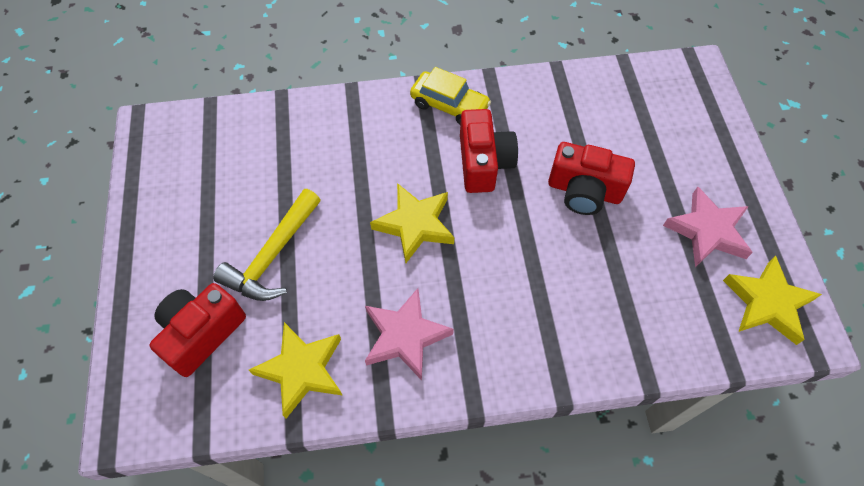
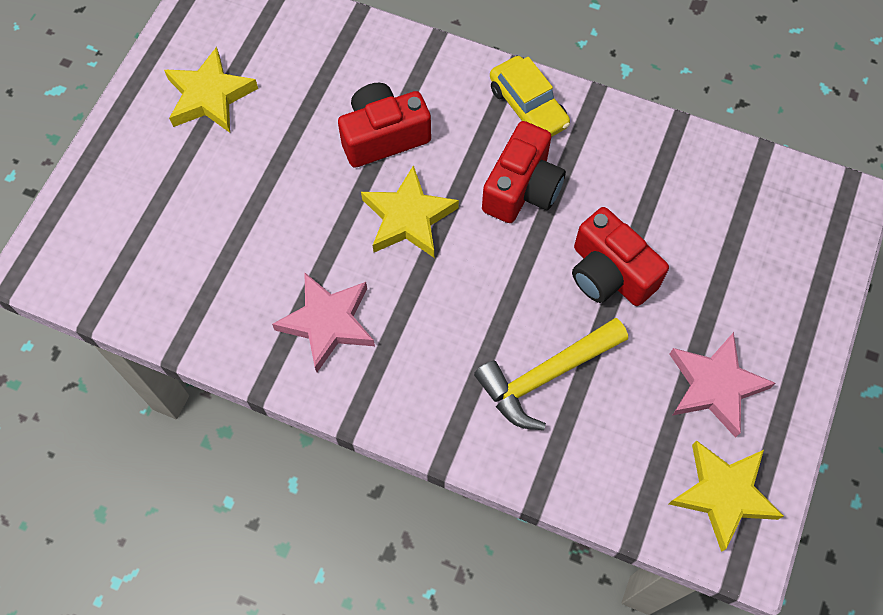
camera: 30 degrees right, 5 degrees up
(202, 333) = (146, 219): red camera -> red camera (383, 136)
(272, 256) = (251, 178): yellow hammer -> yellow hammer (545, 376)
(302, 370) = (214, 302): yellow star -> yellow star (210, 96)

